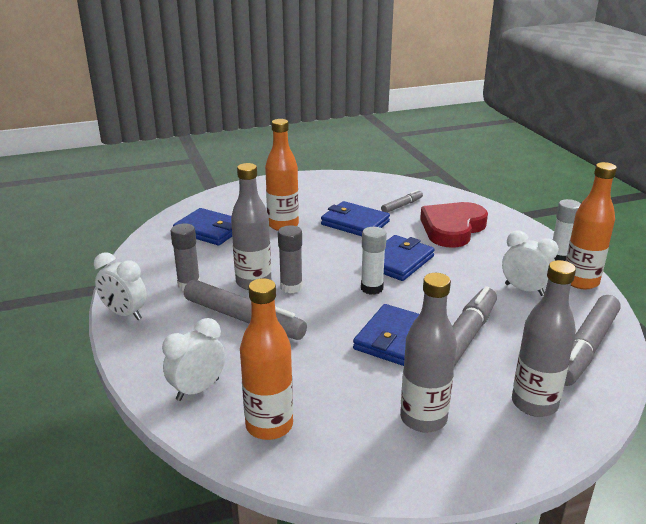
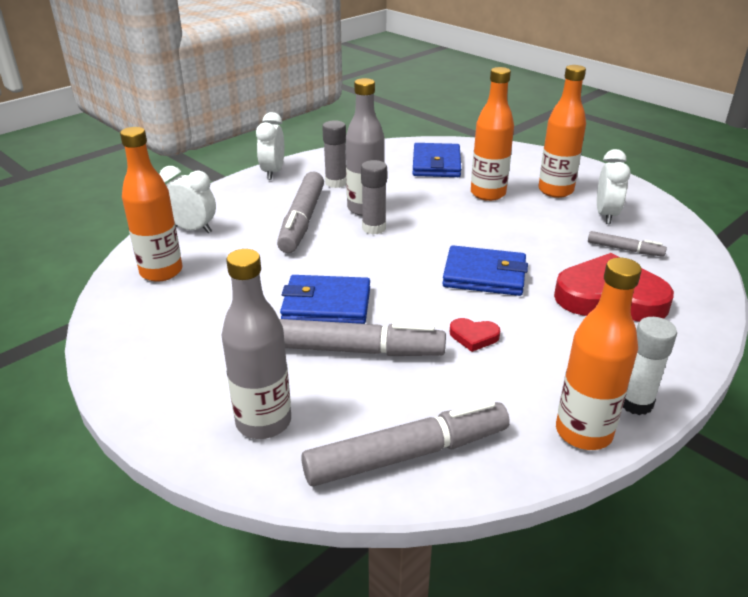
camera: 65 degrees right, 5 degrees up
(304, 201) = (555, 191): none -> orange bottle
(355, 223) = (541, 230): blue wallet -> none
(372, 288) = (411, 271): white glue stick -> none
(423, 418) = (204, 349): grey bottle -> none
(470, 287) = (474, 336): none -> red heart
(524, 290) = (509, 381): white clock -> white clock (606, 215)
(586, 348) = (407, 454): grey marker -> grey marker turned 150 degrees clockwise

